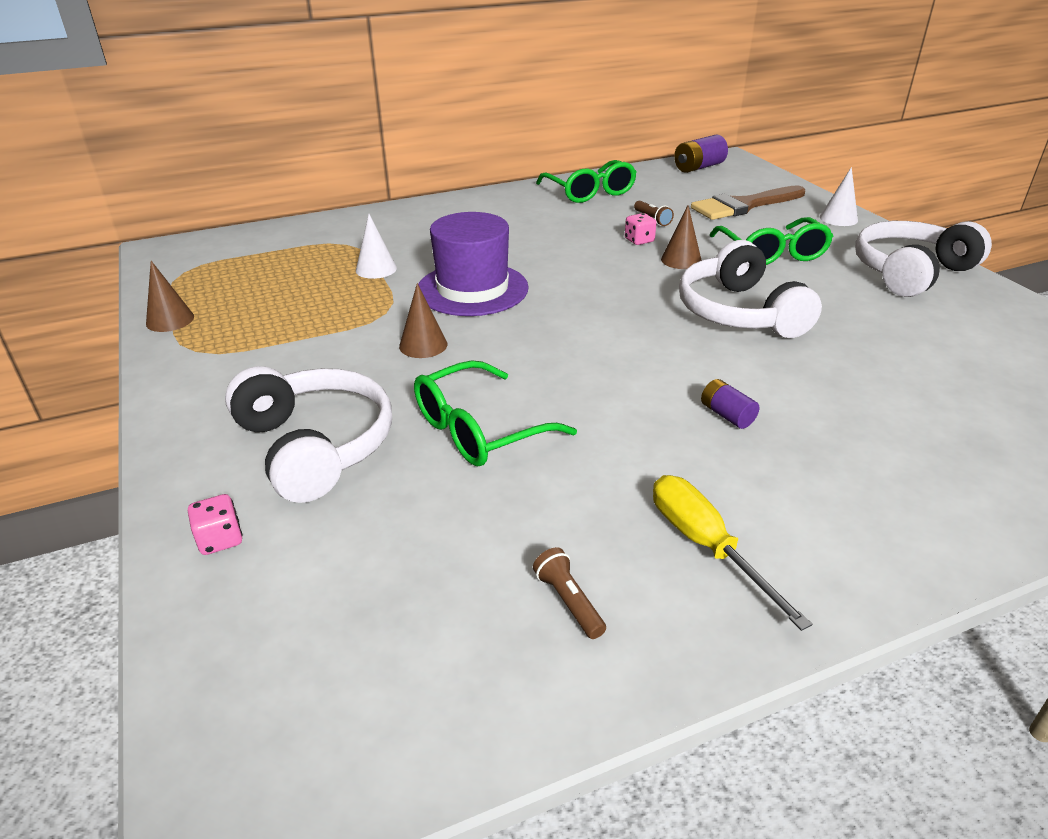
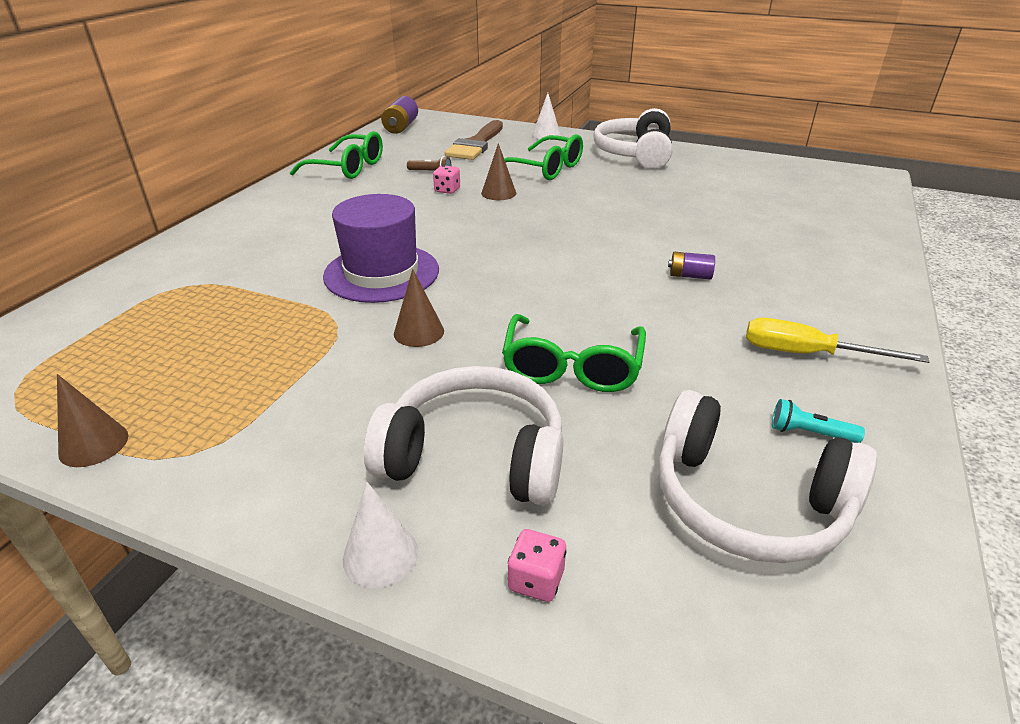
camera: 45 degrees left, 0 degrees up
(376, 269) = (260, 294): white cone -> white cone (380, 555)
(568, 601) = (809, 433): brown flashlight -> turquoise flashlight
(739, 312) = (591, 212): white headphones -> white headphones (747, 501)

